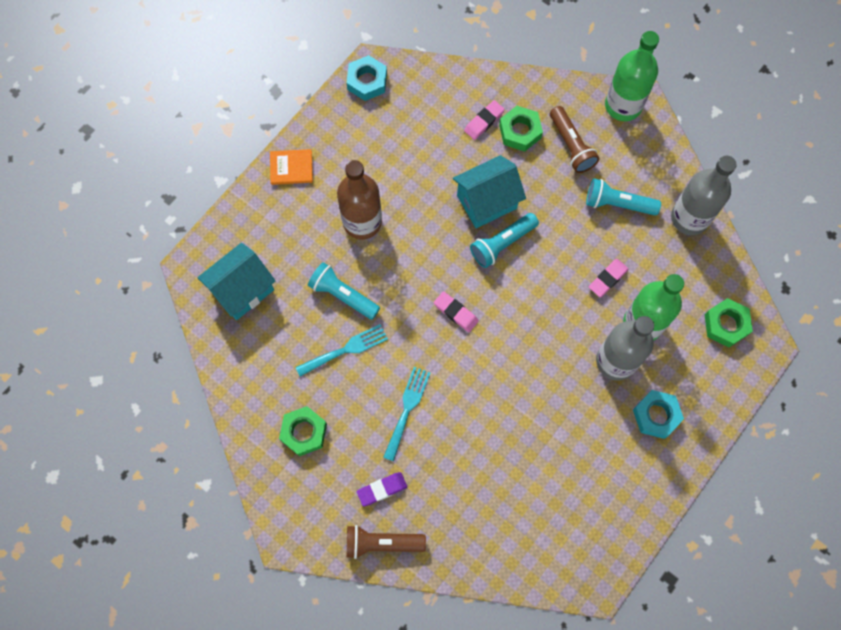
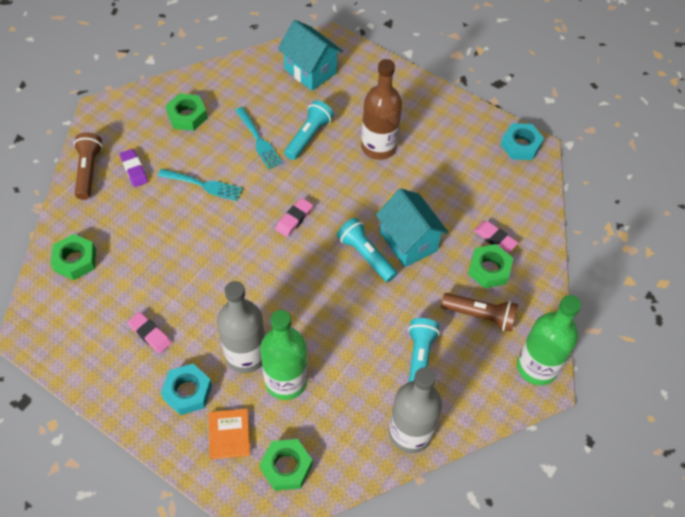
camera: 85 degrees right, 15 degrees down
(291, 168) = (425, 96): orange book -> orange book (229, 434)
(505, 544) = (75, 260): none -> green nut
(571, 145) = (480, 316): brown flashlight -> brown flashlight turned 135 degrees counterclockwise
(608, 279) = (334, 349): pink eraser -> pink eraser (150, 334)

